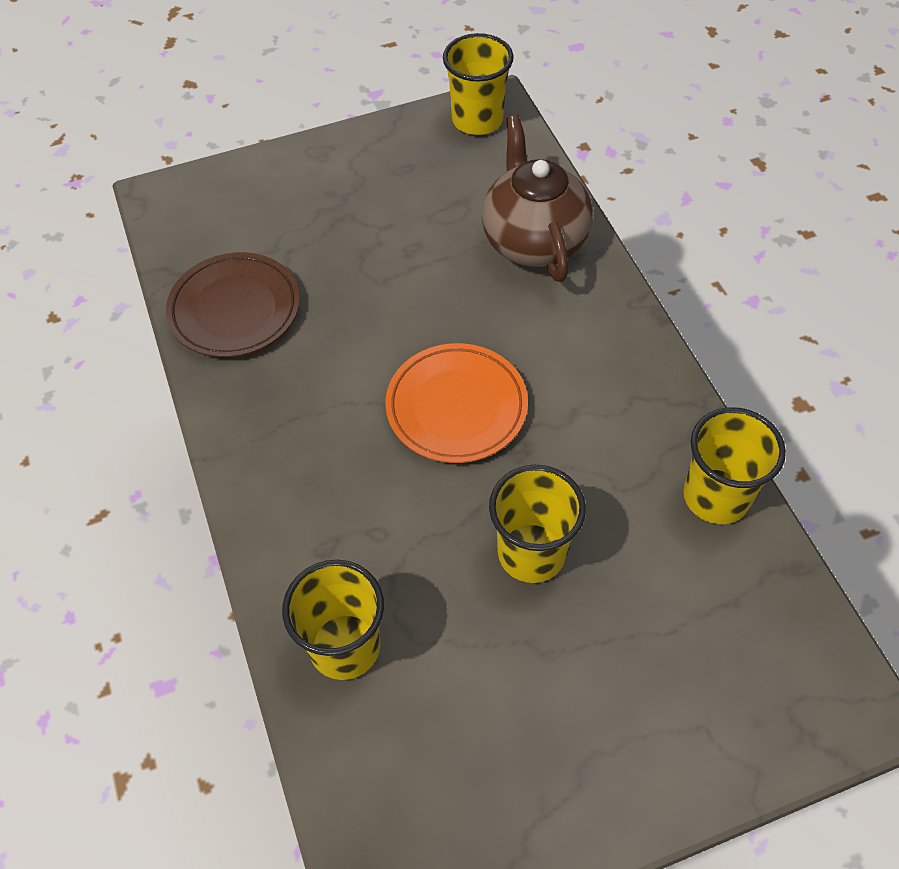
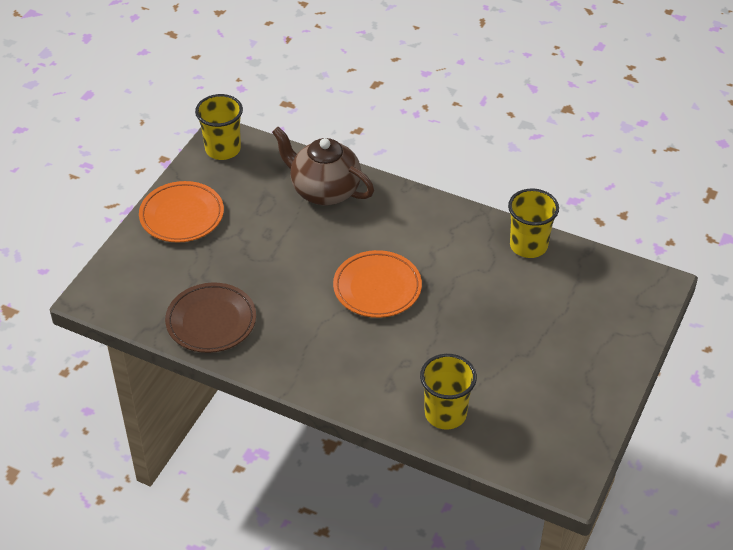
camera: 45 degrees left, 10 degrees down
(348, 167) = (182, 216): none -> orange plate
(531, 553) = (480, 321): yellow cup -> none

